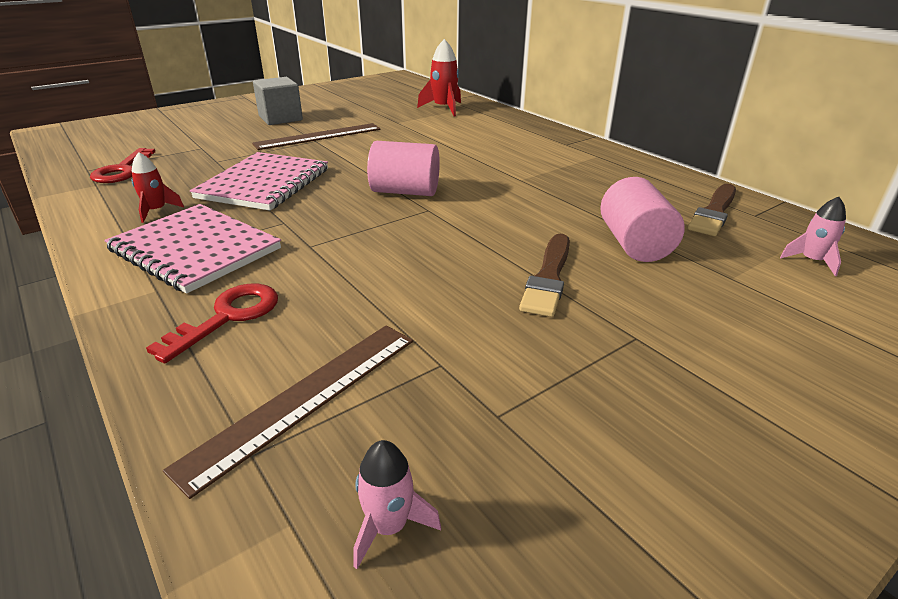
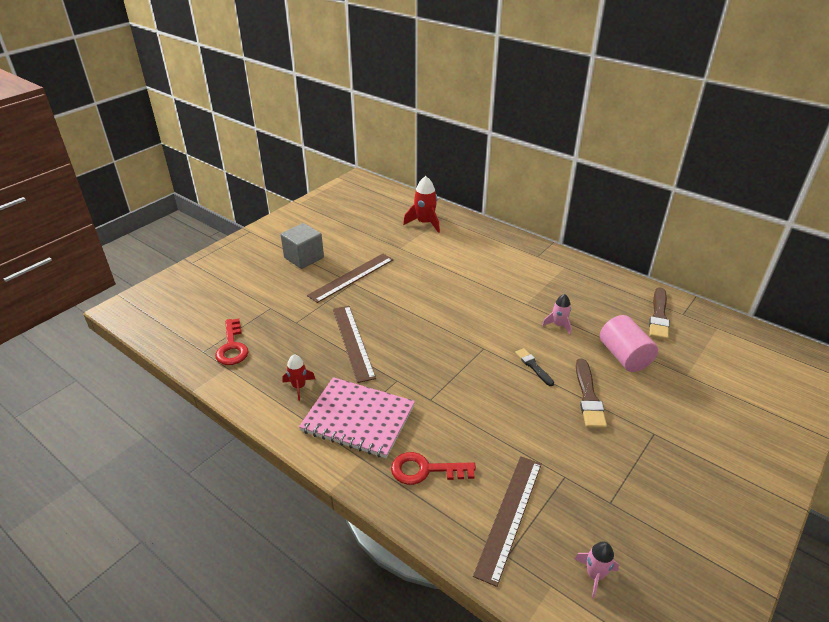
camera: 15 degrees left, 5 degrees up
(228, 317) = (425, 470): red key -> red key turned 105 degrees counterclockwise
(264, 183) = (352, 342): pink notebook -> brown ruler
(405, 191) = (457, 332): pink cylinder -> none
(485, 235) = (533, 366): none -> black brush
(811, 261) = (724, 351): pink rocket -> pink rocket (558, 325)

